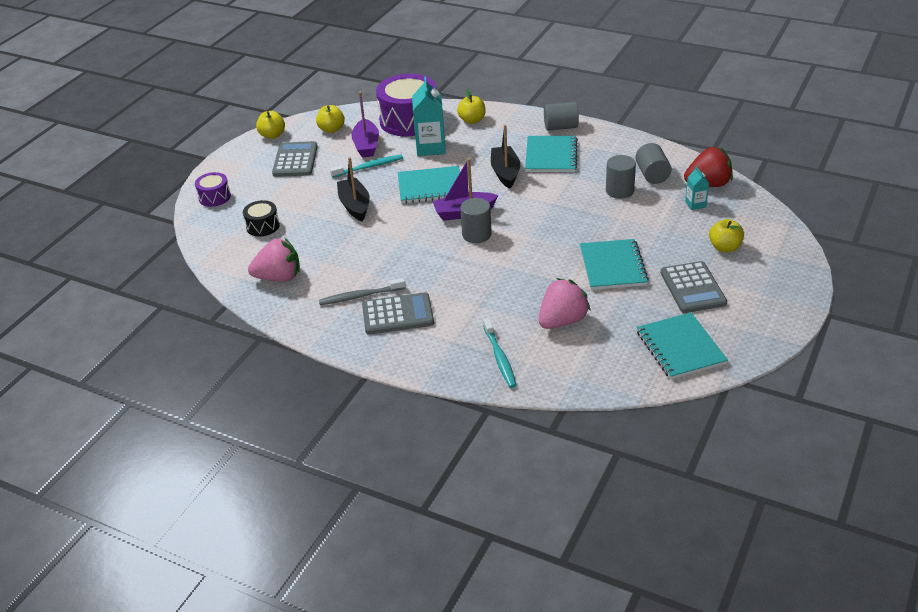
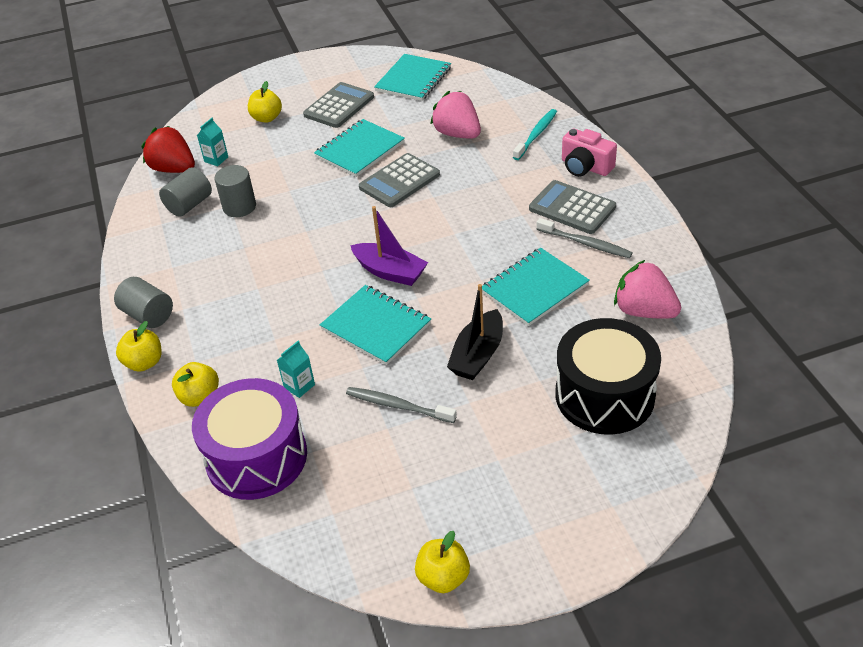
camera: 135 degrees left, 5 degrees up
(214, 197) = (626, 494): purple drum -> none
(263, 226) = (604, 395): black drum -> black drum, size x2.02
(295, 160) = (465, 490): grey calculator -> grey calculator (399, 181)
(331, 129) = (359, 520): yellow apple -> yellow apple (144, 363)
(366, 145) = (357, 448): purple boat -> none
(368, 167) = (398, 406): turquoise toothbrush -> grey toothbrush
(425, 352) = (585, 167): none -> pink camera
(430, 147) = (299, 386): turquoise carton -> turquoise carton, size x0.51
(476, 234) = (413, 241): grey cylinder -> none
(505, 173) = (288, 293): black boat -> none
(551, 156) = (219, 284): turquoise notebook -> turquoise notebook (534, 288)
(562, 321) = (457, 134): pink strawberry -> pink strawberry turned 45 degrees clockwise

